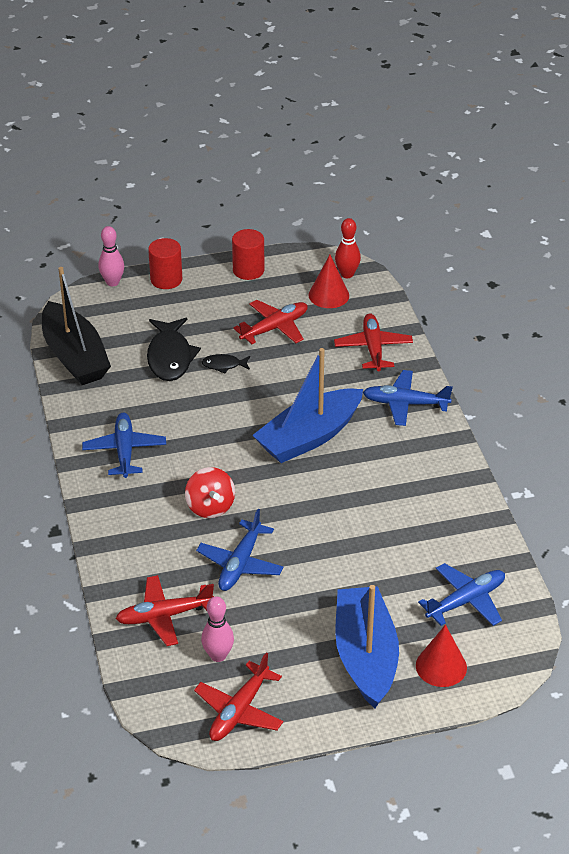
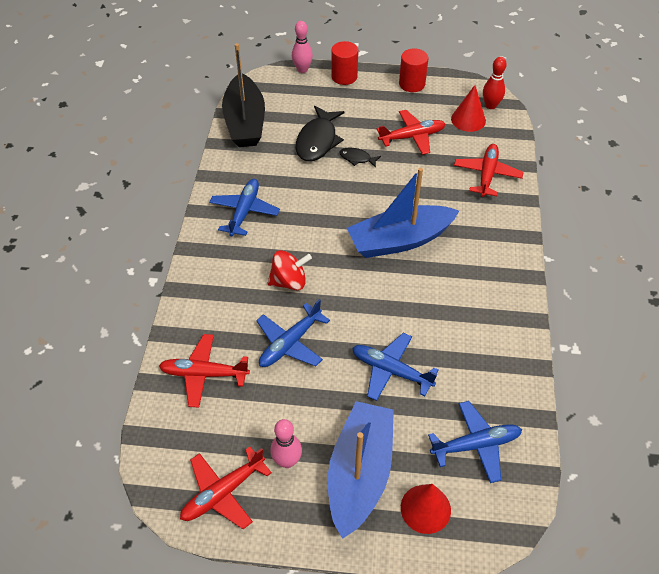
camera: 20 degrees right, 10 degrees up
(210, 507) = (289, 281): red spinning top -> red spinning top turned 105 degrees counterclockwise
(218, 655) = (230, 428): pink bowling pin -> pink bowling pin (287, 461)
(405, 404) = (495, 232): blue plane -> blue plane (391, 370)

